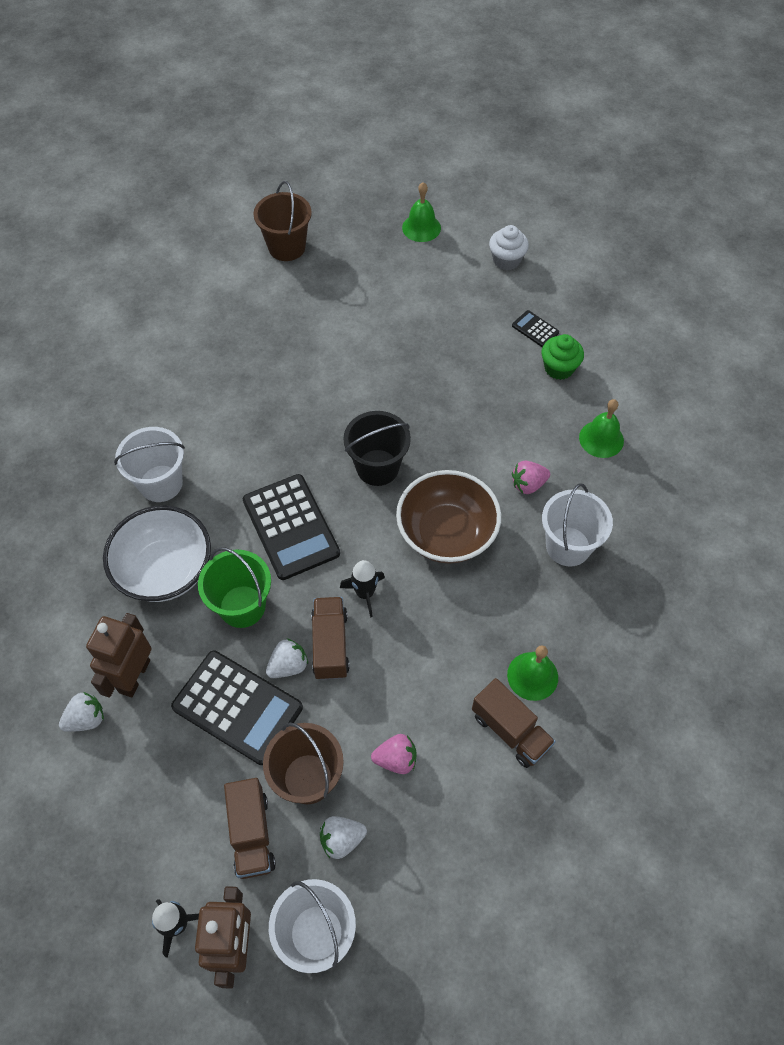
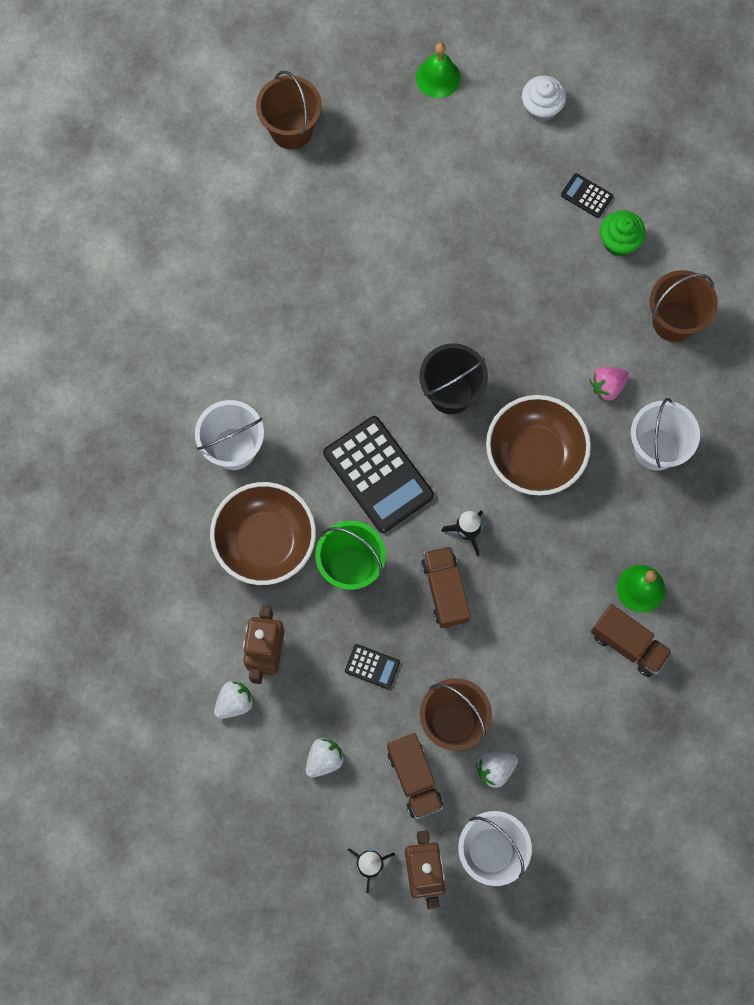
camera: 10 degrees left, 15 degrees up
(165, 570) = (265, 542): white bowl -> brown bowl
(237, 707) = (372, 666): black calculator -> black calculator, size x0.45
(288, 666) = (410, 618): white strawberry -> white strawberry (324, 759)
(396, 759) = (529, 689): pink strawberry -> none
(601, 439) = (674, 321): green bell -> brown bucket

